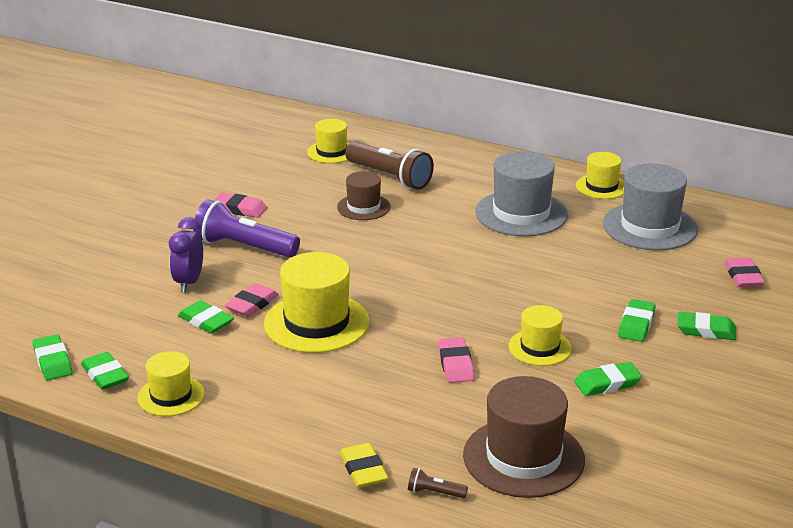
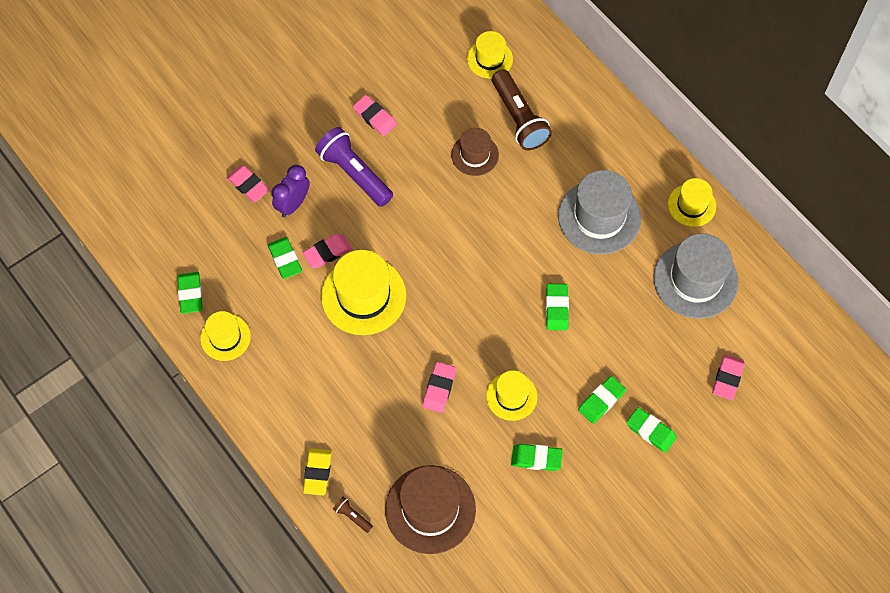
camera: 25 degrees right, 35 degrees up
(52, 361) = (161, 263): green eraser -> green eraser (556, 308)
(127, 282) = (248, 185): none -> pink eraser

